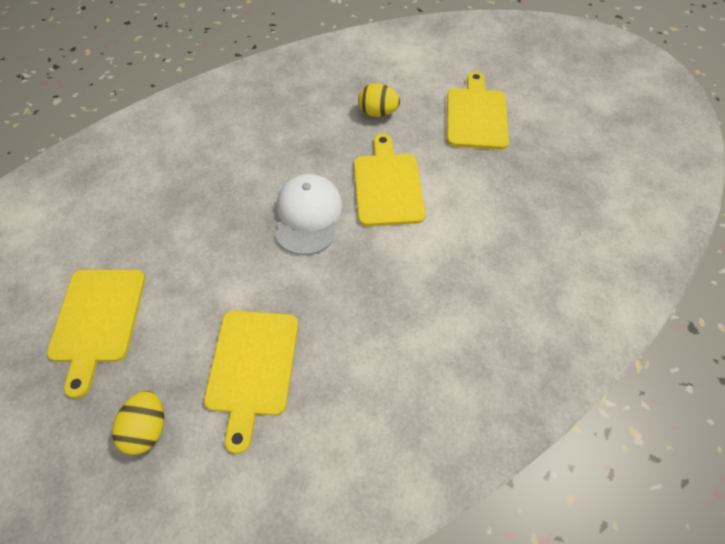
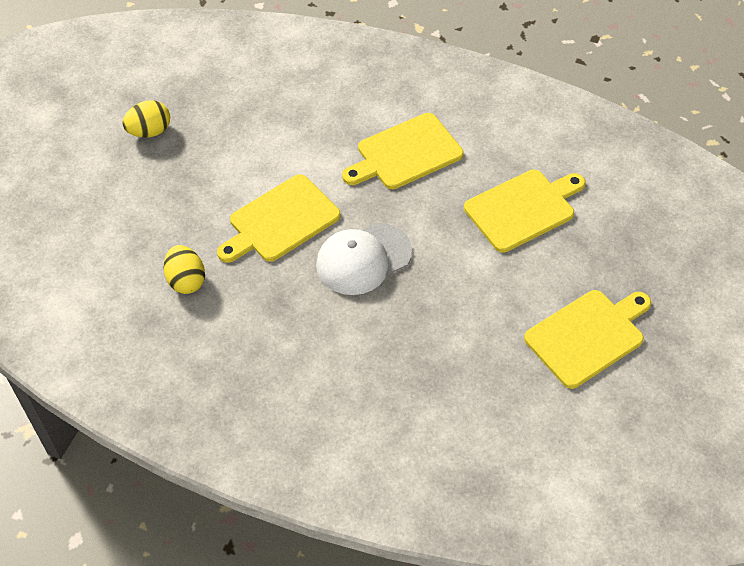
camera: 125 degrees left, 5 degrees down
(148, 428) = (618, 238): yellow egg -> yellow egg (149, 131)
(476, 115) = (132, 199): yellow cutting board -> yellow cutting board (405, 153)

